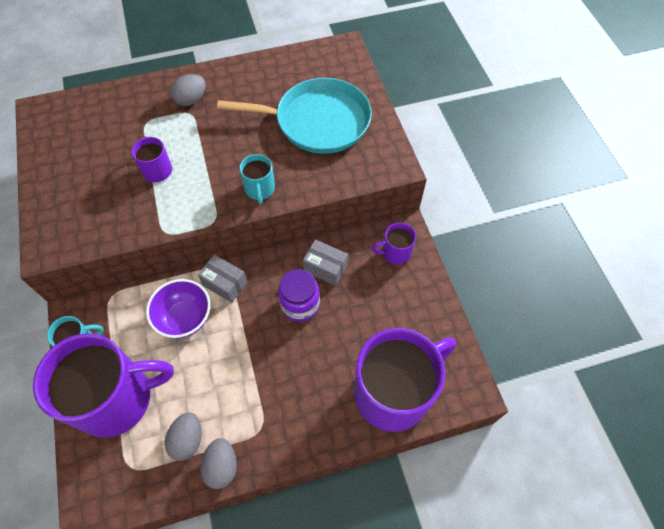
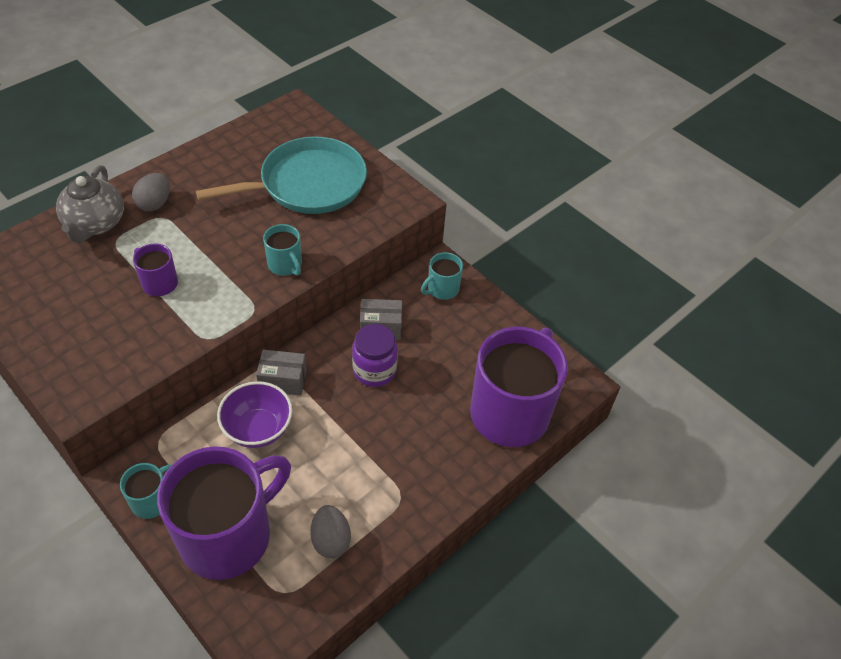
camera: 30 degrees left, 10 degrees down
(140, 102) = (95, 224): none -> grey teapot
(222, 466) = (381, 548): grey egg -> none
(395, 252) = (442, 289): purple mug -> turquoise mug

